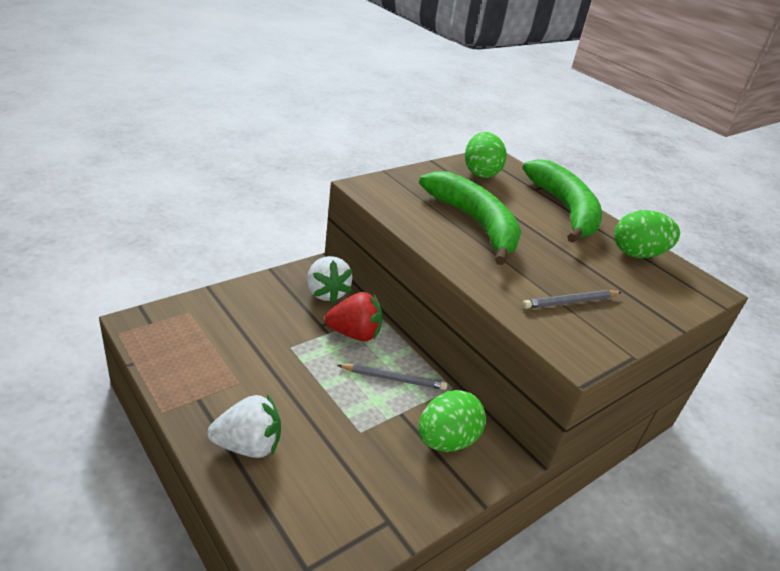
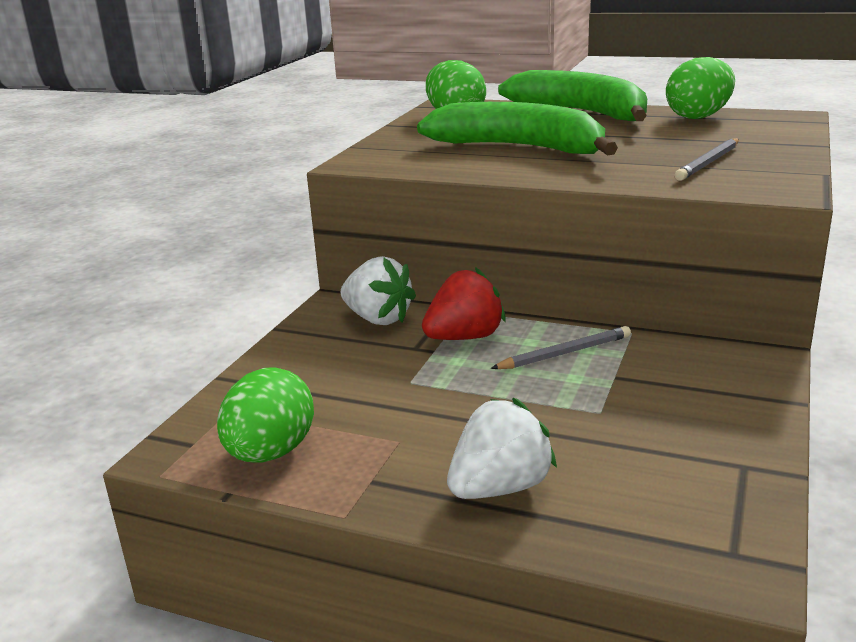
camera: 25 degrees left, 10 degrees down
(446, 440) = (692, 374): green egg -> green egg (270, 453)

